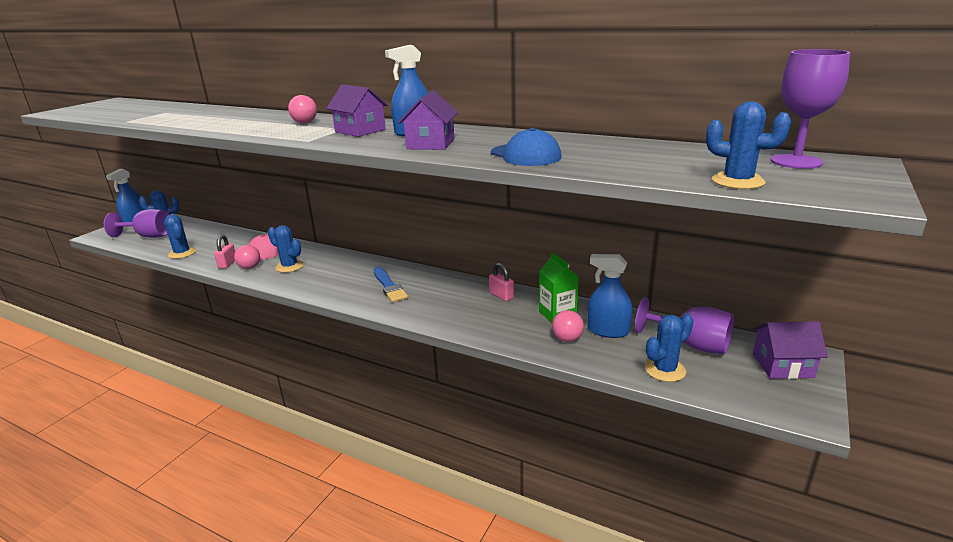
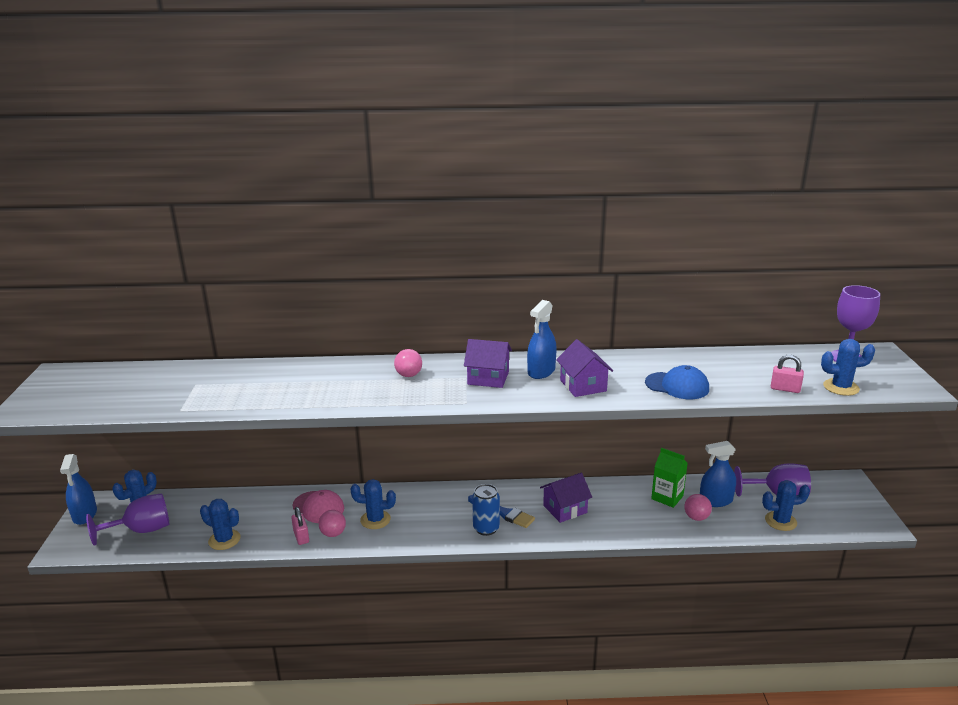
camera: 30 degrees left, 0 degrees up
(360, 294) = (486, 528): none -> blue can
(501, 295) = (607, 492): pink padlock -> pink padlock (785, 389)
(665, 370) = (780, 521): blue cactus -> blue cactus turned 60 degrees clockwise
(782, 365) = (841, 493): purple house -> purple house (565, 509)

